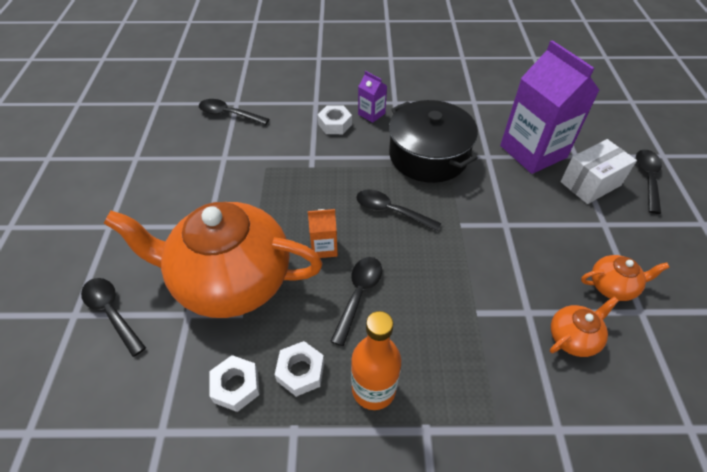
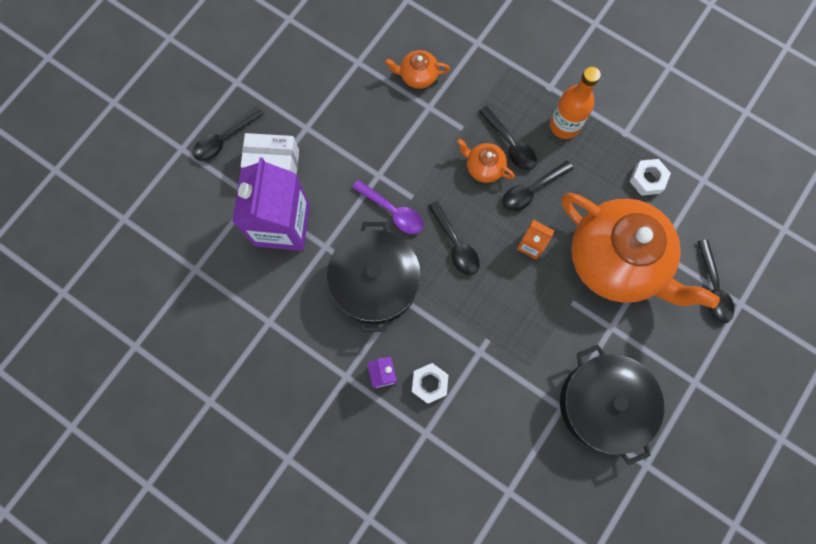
camera: 145 degrees left, 25 degrees up
(190, 174) = (602, 404): none -> black pot
(228, 114) = (526, 475): black spoon -> black spoon (510, 144)
(300, 371) = (602, 163): white nut -> none
(464, 205) = (393, 211): none -> purple spoon
(612, 286) = (356, 86): orange teapot -> orange teapot (484, 167)

